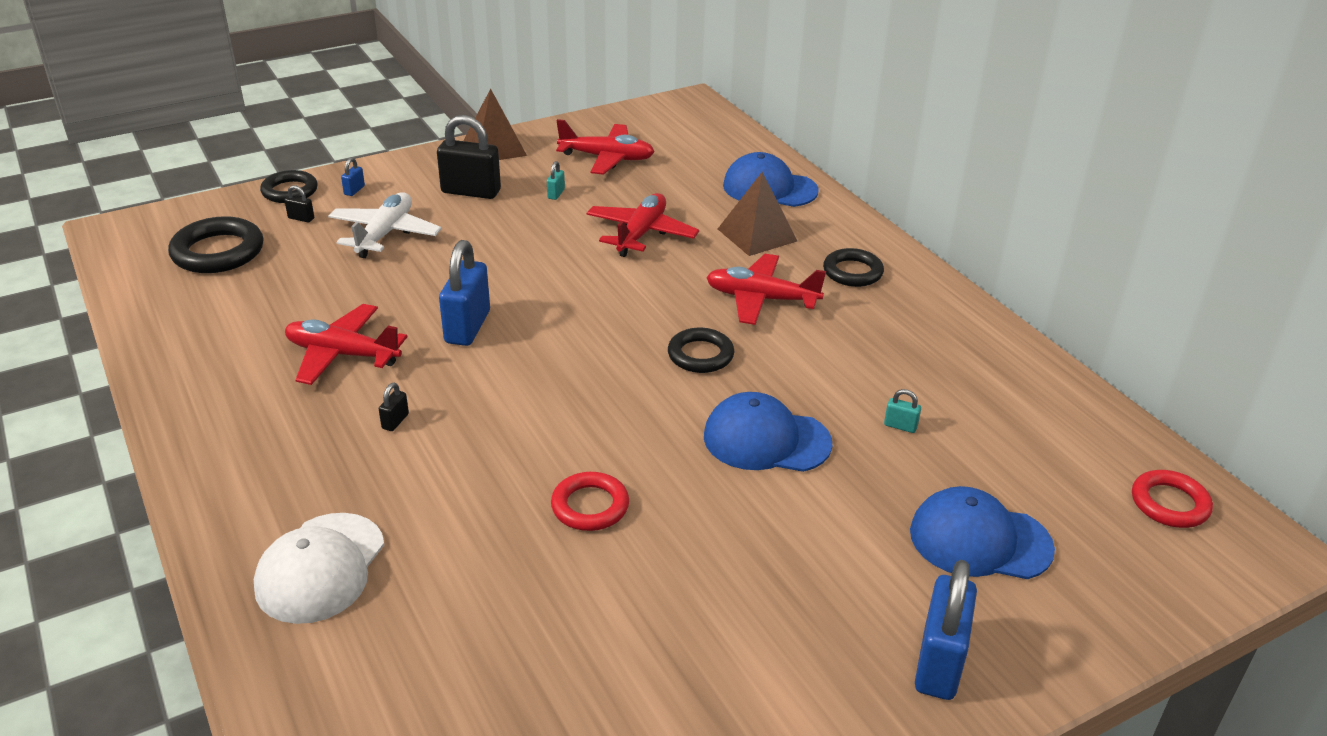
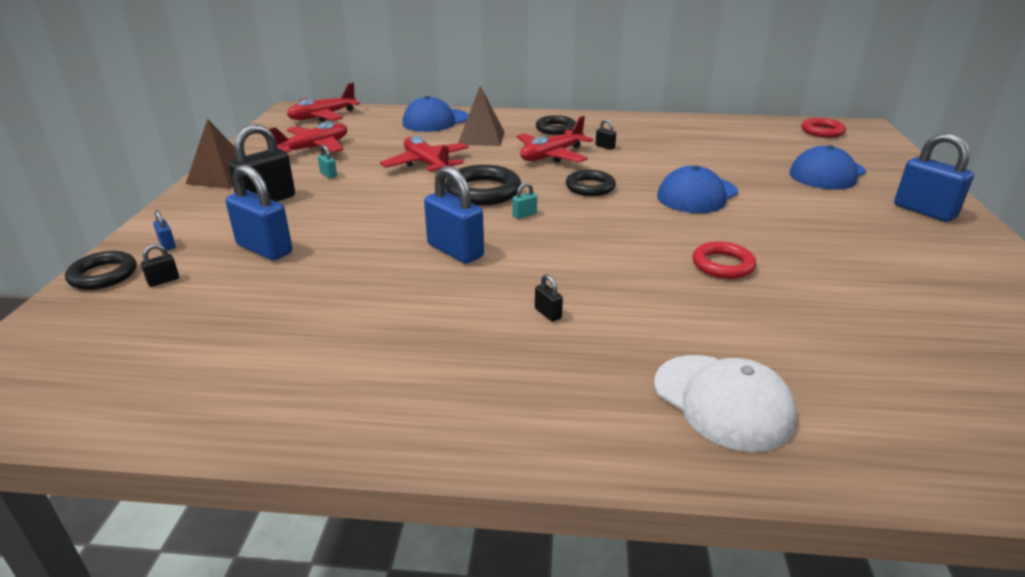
camera: 55 degrees left, 5 degrees down
(218, 252) = (137, 341): black ring -> black ring (483, 191)
(342, 354) = (420, 314): red plane -> red plane (322, 117)
(385, 234) = (264, 249): white plane -> blue padlock
(838, 326) = (605, 147): none -> black padlock
(900, 426) = (715, 161): turquoise padlock -> turquoise padlock (524, 215)

